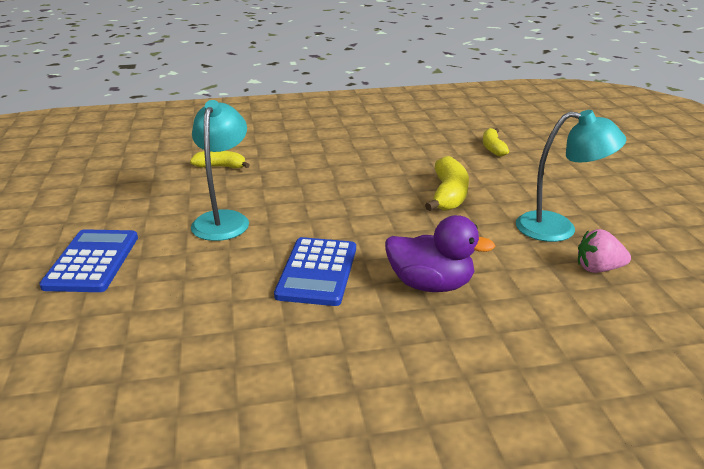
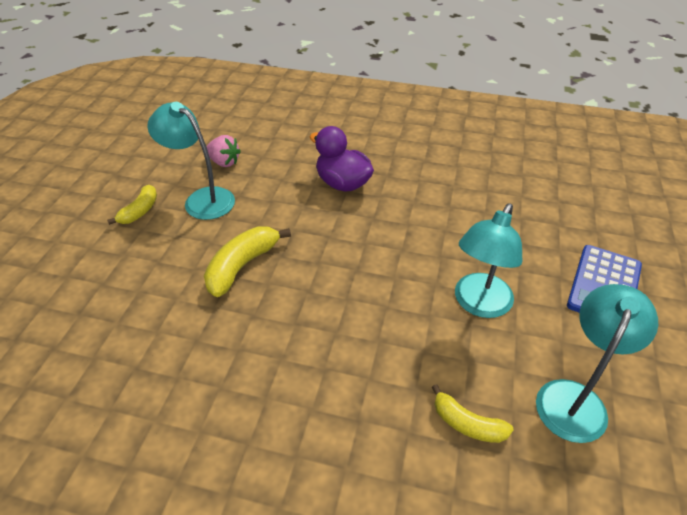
camera: 155 degrees left, 15 degrees up
(142, 190) = (575, 398): none -> turquoise lamp
(317, 272) = (414, 217): blue calculator -> none
(493, 148) = (103, 332): yellow banana -> yellow banana (140, 211)

